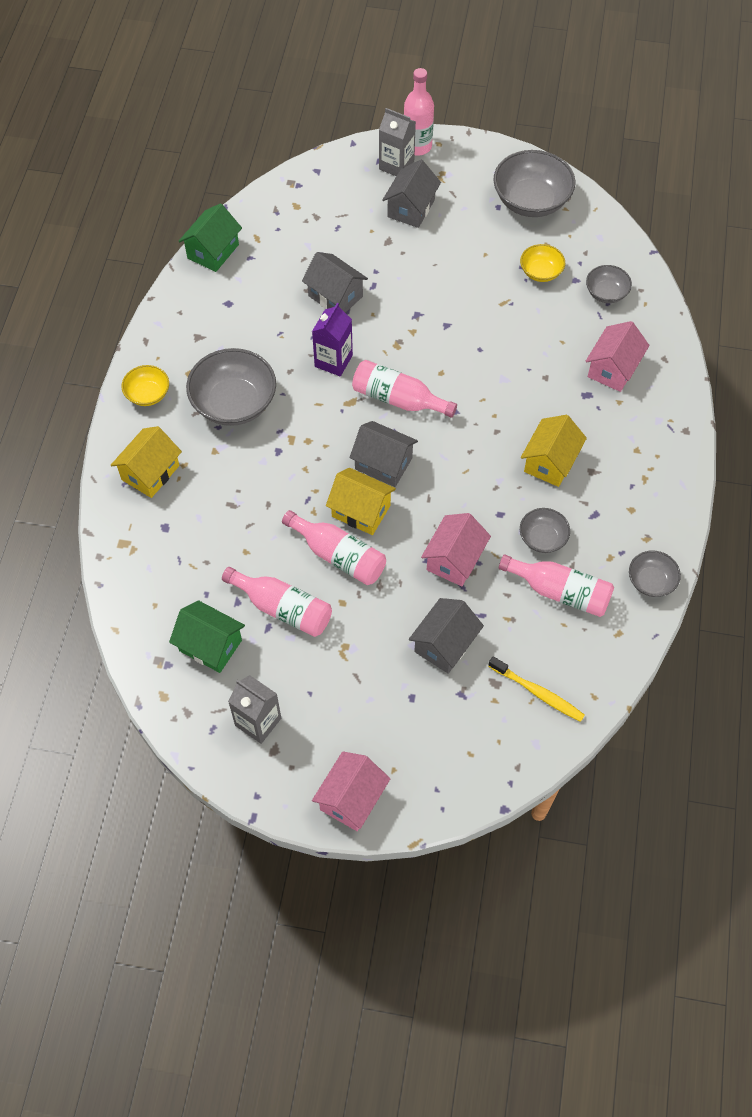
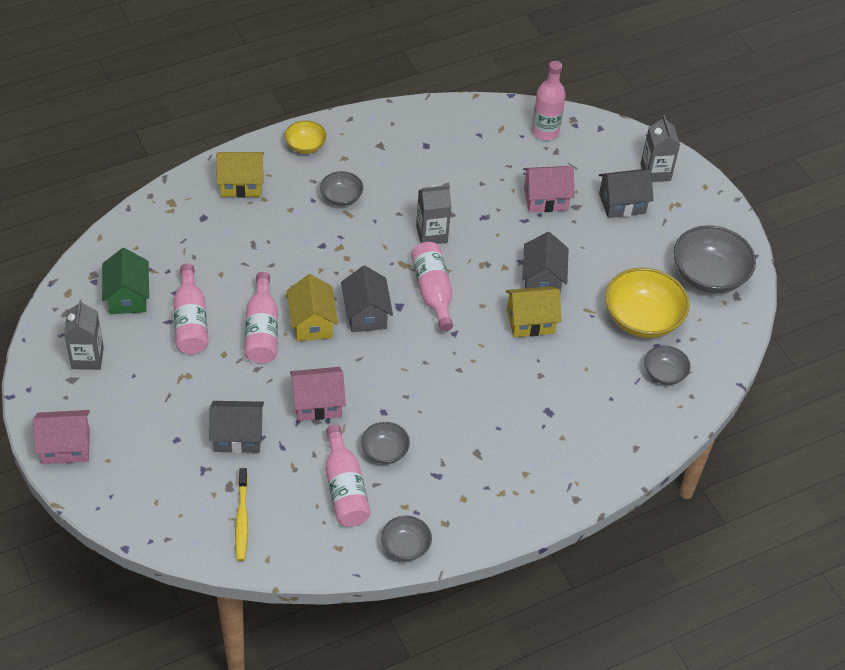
camera: 50 degrees right, 10 degrees down
(213, 251) = (464, 111): green house -> none
(234, 403) = (341, 197): grey bowl -> grey bowl, size x0.54
(333, 361) = (431, 234): purple carton -> grey carton
(335, 296) = (492, 203): grey house -> grey house (542, 279)
(417, 146) = (688, 175): pink bottle -> pink bottle (545, 131)
(541, 272) = (642, 319): yellow bowl -> yellow bowl, size x1.86
(550, 462) = (461, 420): yellow house -> yellow house (530, 321)
(613, 369) = (591, 417): pink house -> pink house (545, 199)

